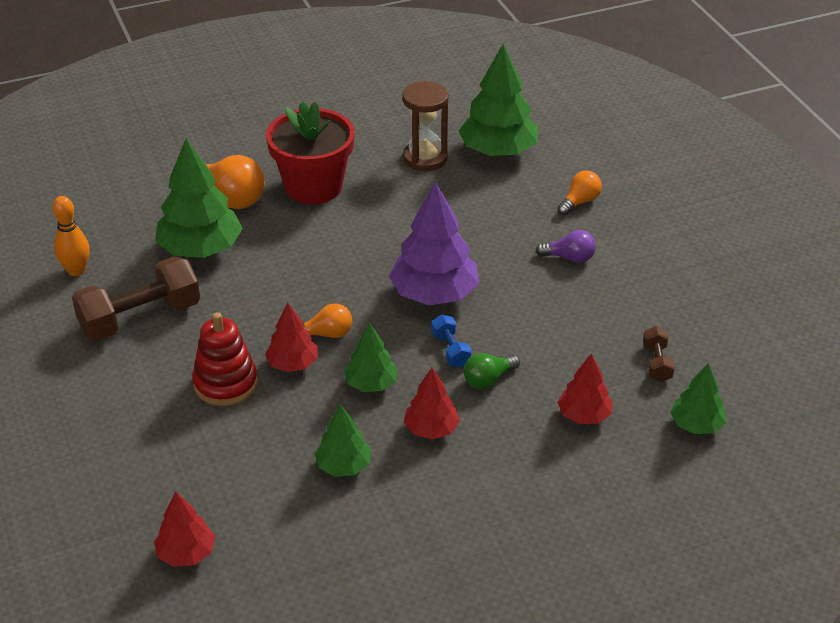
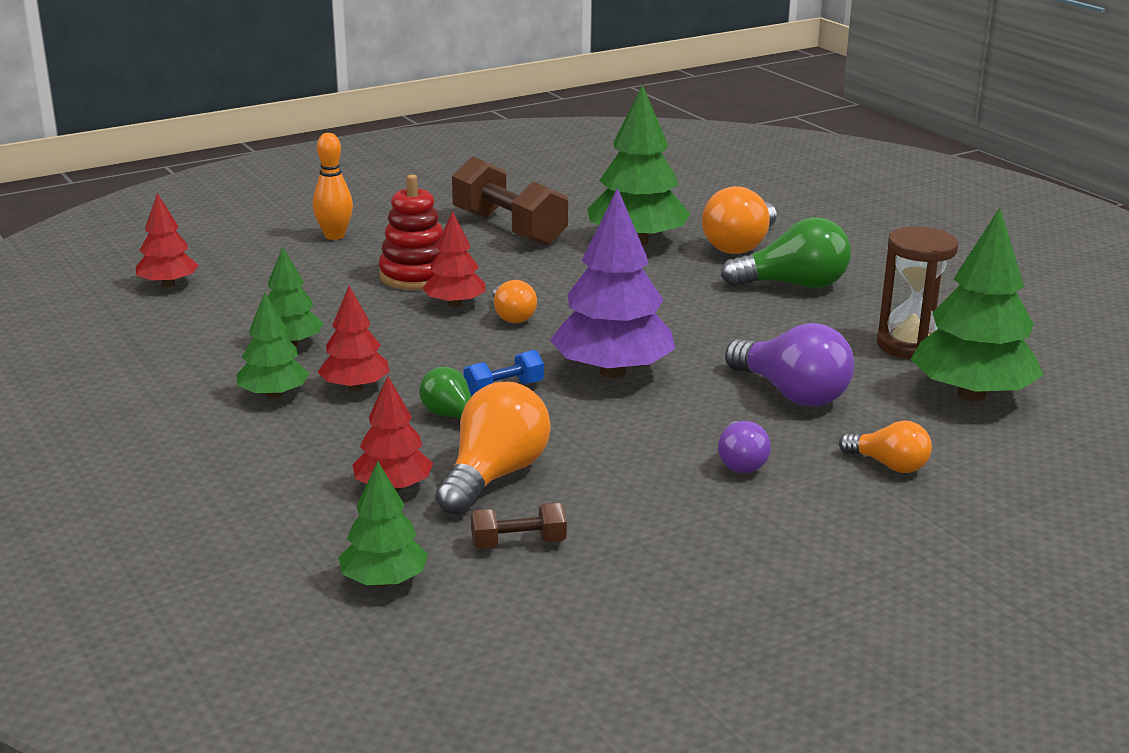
camera: 80 degrees right, 15 degrees down
(76, 271) = (573, 195): orange bowling pin -> orange bowling pin (334, 236)
(313, 186) = (793, 285): red flower pot -> green light bulb
(371, 384) = (429, 347): green tree -> green tree (273, 395)
(483, 220) = (792, 393): none -> purple light bulb
(574, 366) = (494, 476): none -> orange light bulb

